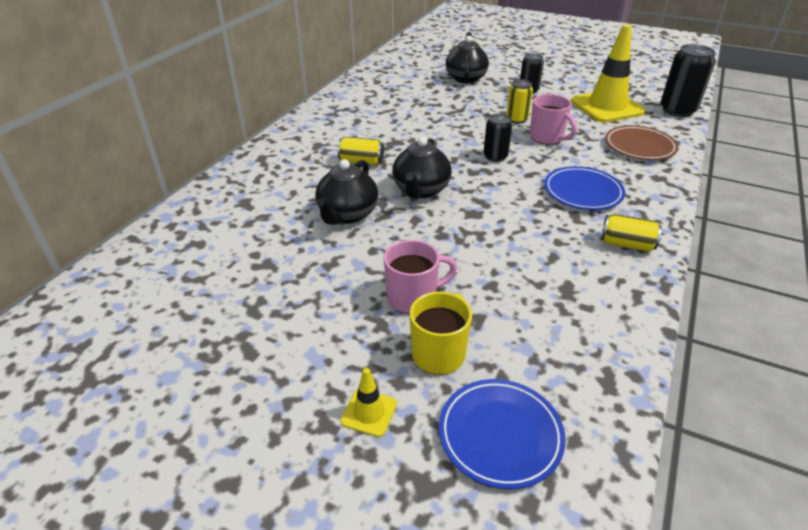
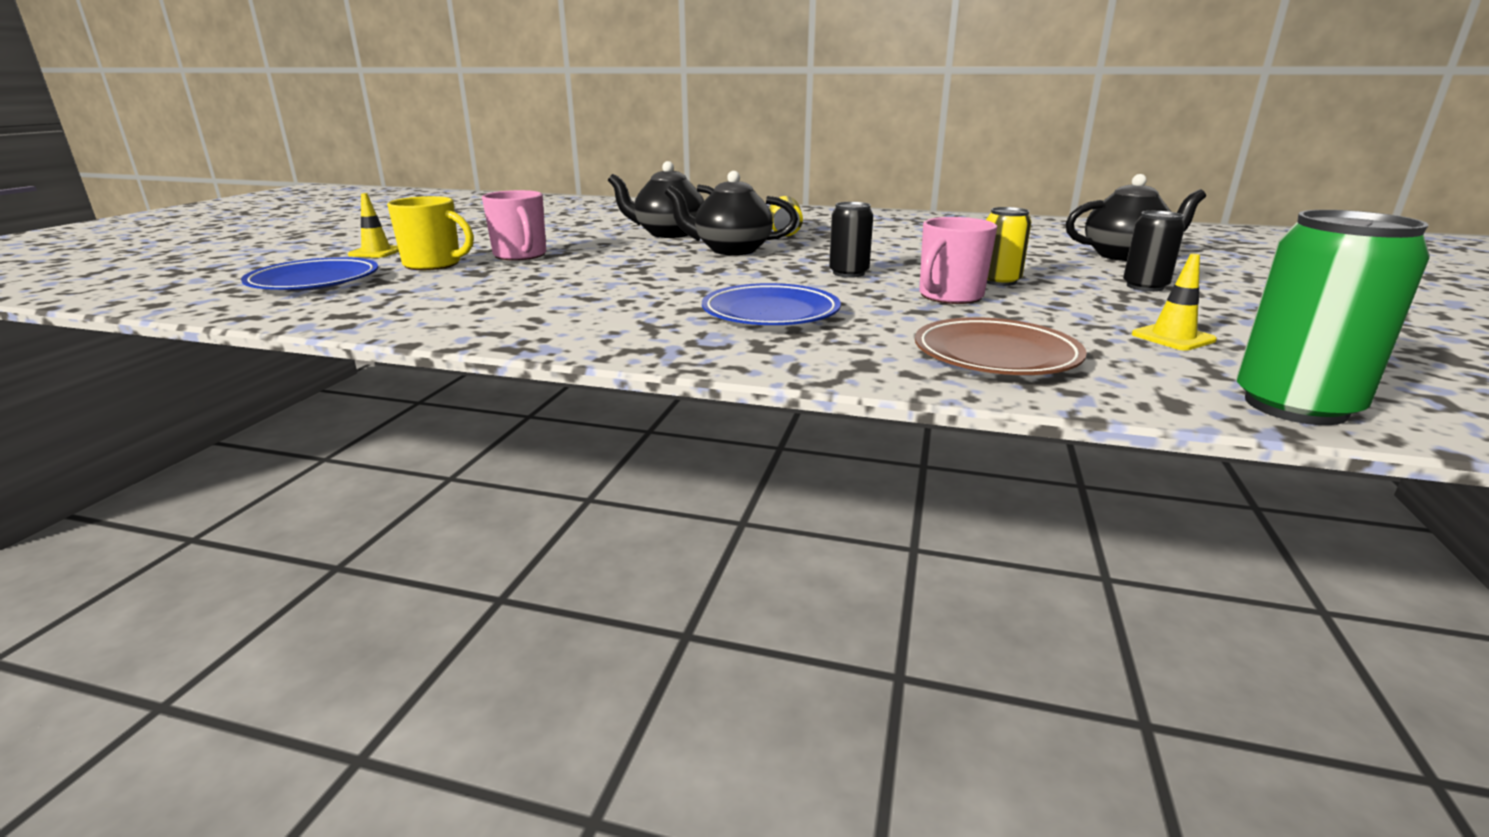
camera: 80 degrees right, 15 degrees down
(607, 107) = (1173, 337): yellow traffic cone -> yellow traffic cone, size x0.43
(626, 244) = (621, 332): yellow can -> none
(677, 110) = (1295, 406): black can -> green can

